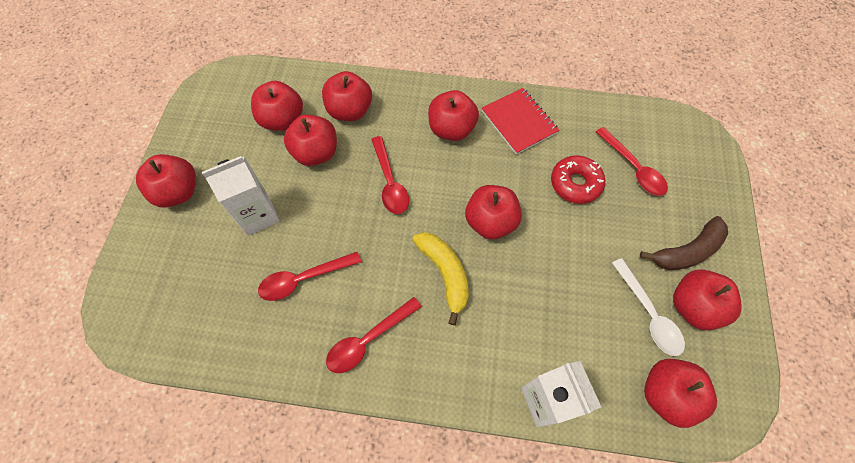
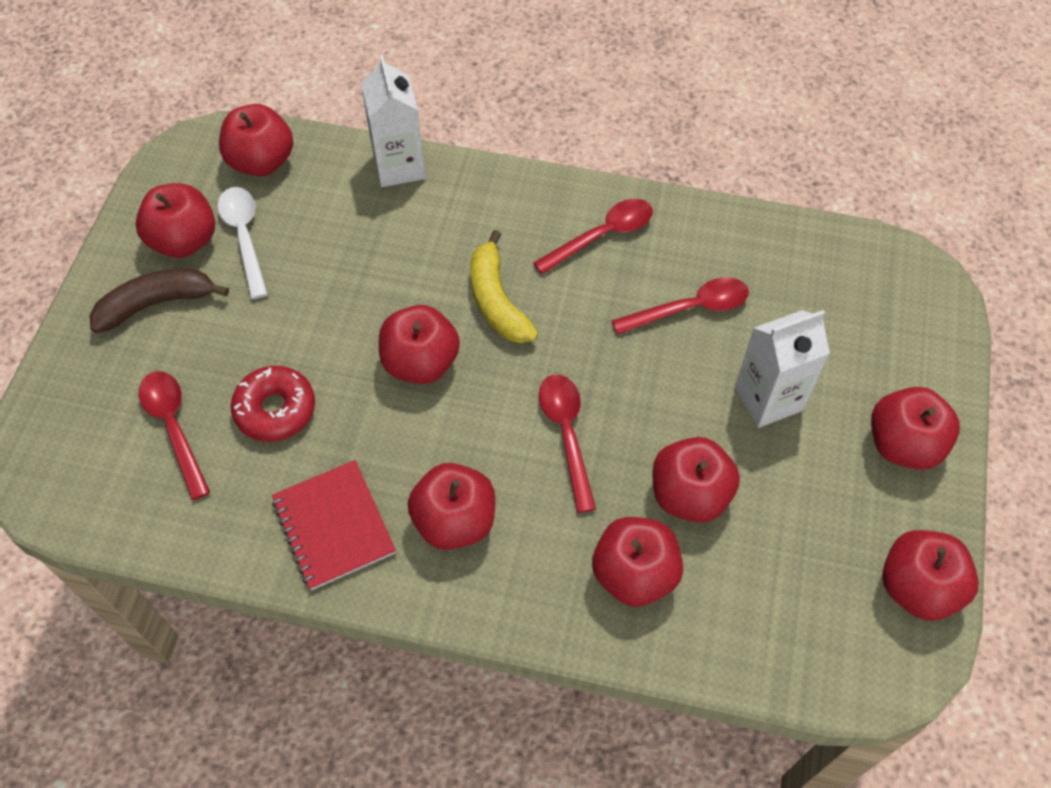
camera: 175 degrees left, 5 degrees down
(282, 120) = (755, 564): red apple -> red apple (917, 587)

